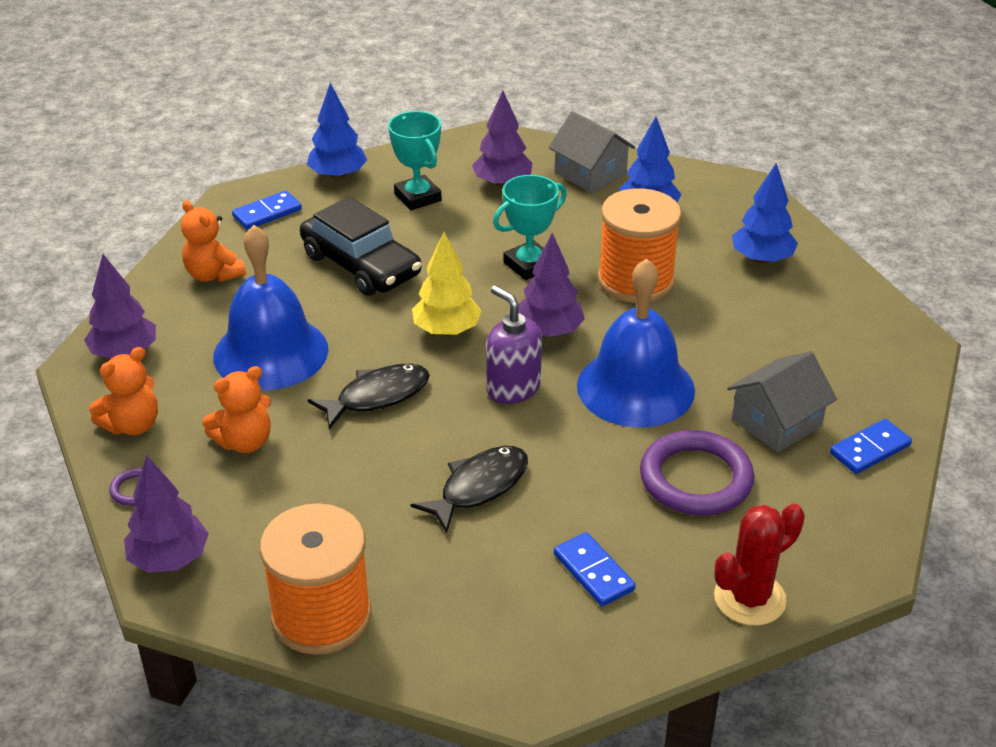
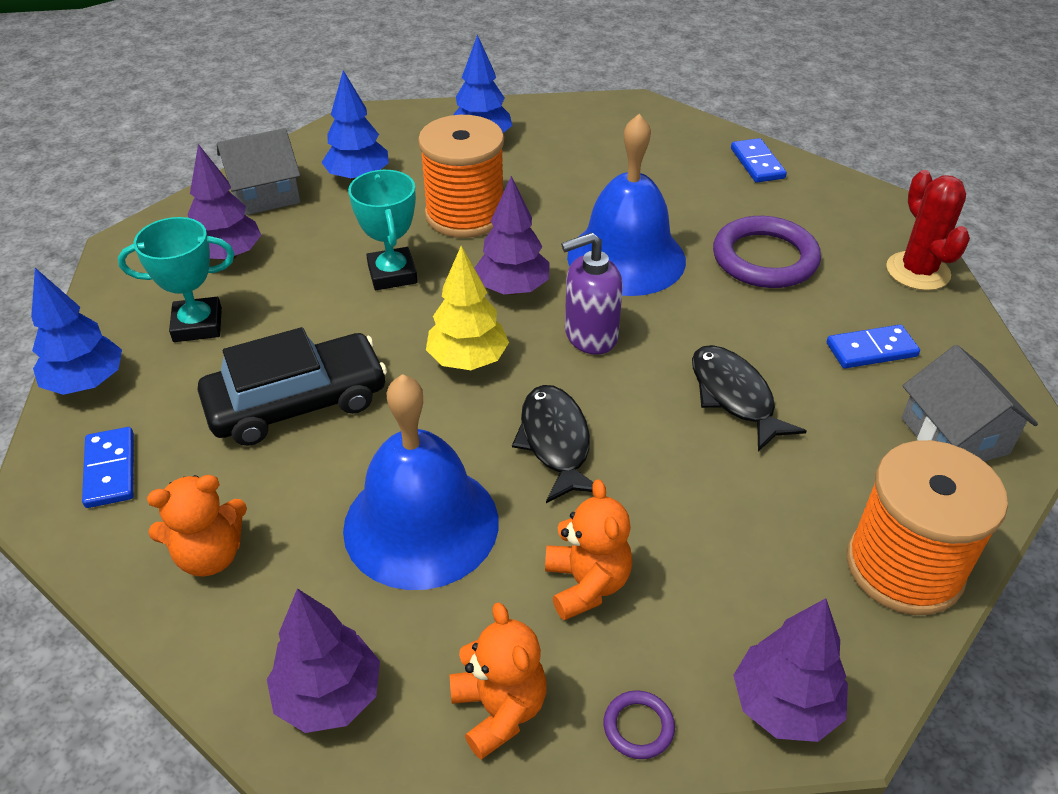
camera: 70 degrees left, 5 degrees up
(776, 422) = (707, 196): grey house -> grey house (954, 436)

